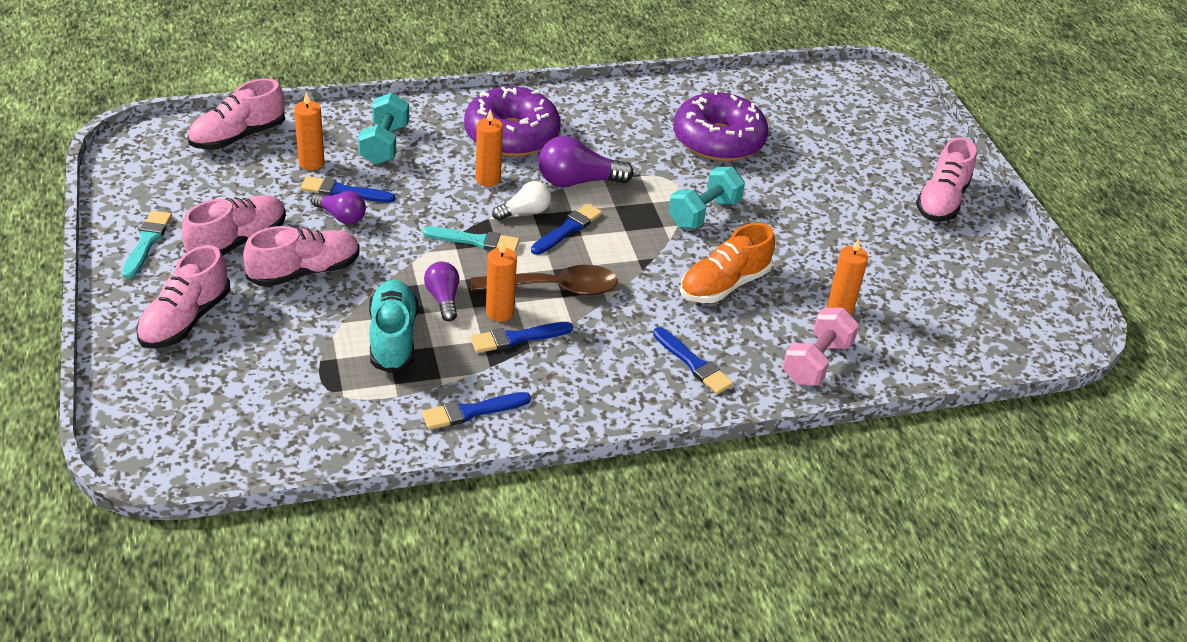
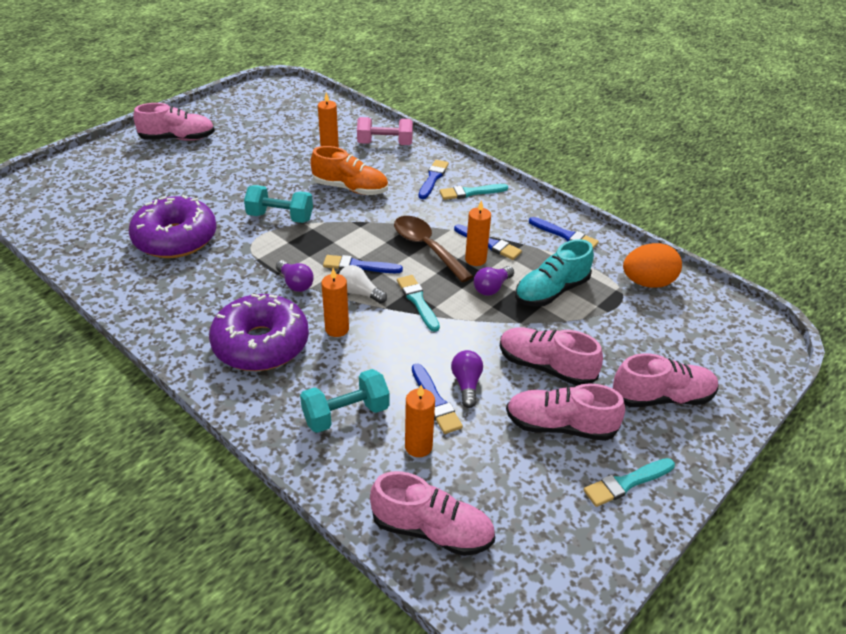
camera: 120 degrees left, 0 degrees up
(323, 424) = (647, 282): none -> orange egg
(578, 181) = (295, 283): purple light bulb -> purple light bulb, size x0.63
(633, 380) = (470, 192): none -> turquoise brush

